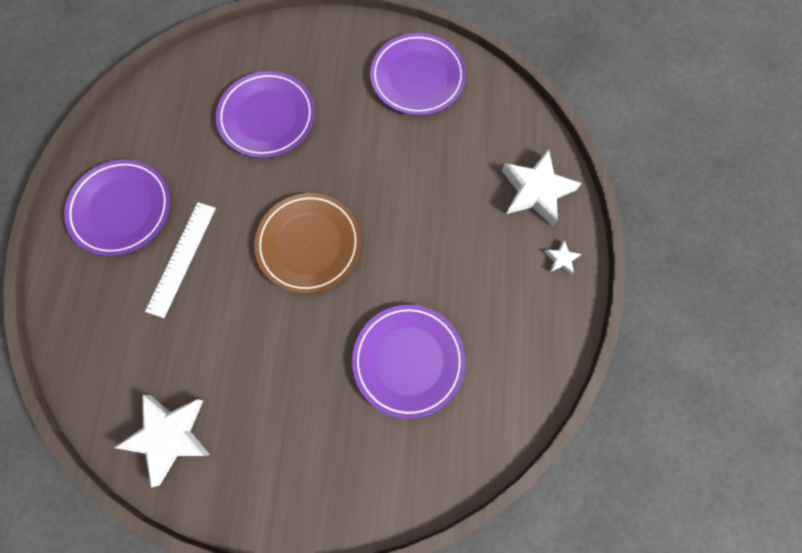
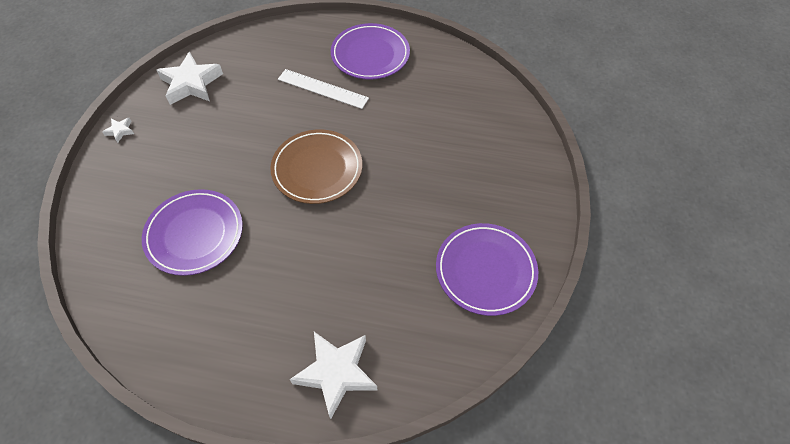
camera: 95 degrees right, 15 degrees down
(267, 117) = (445, 144): purple plate -> none
(561, 259) = (254, 386): white star -> white star (120, 131)

